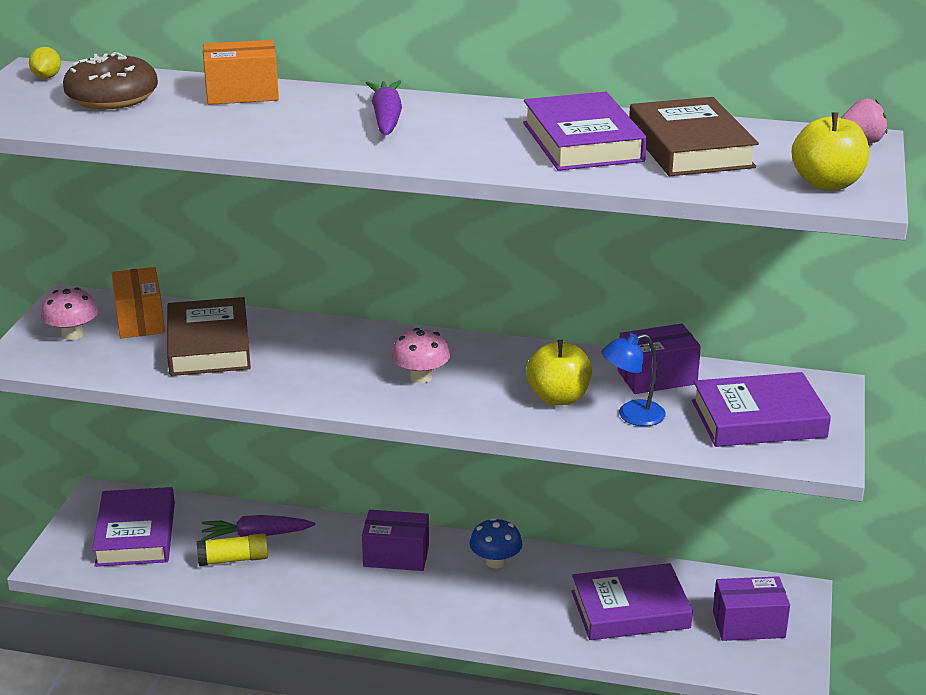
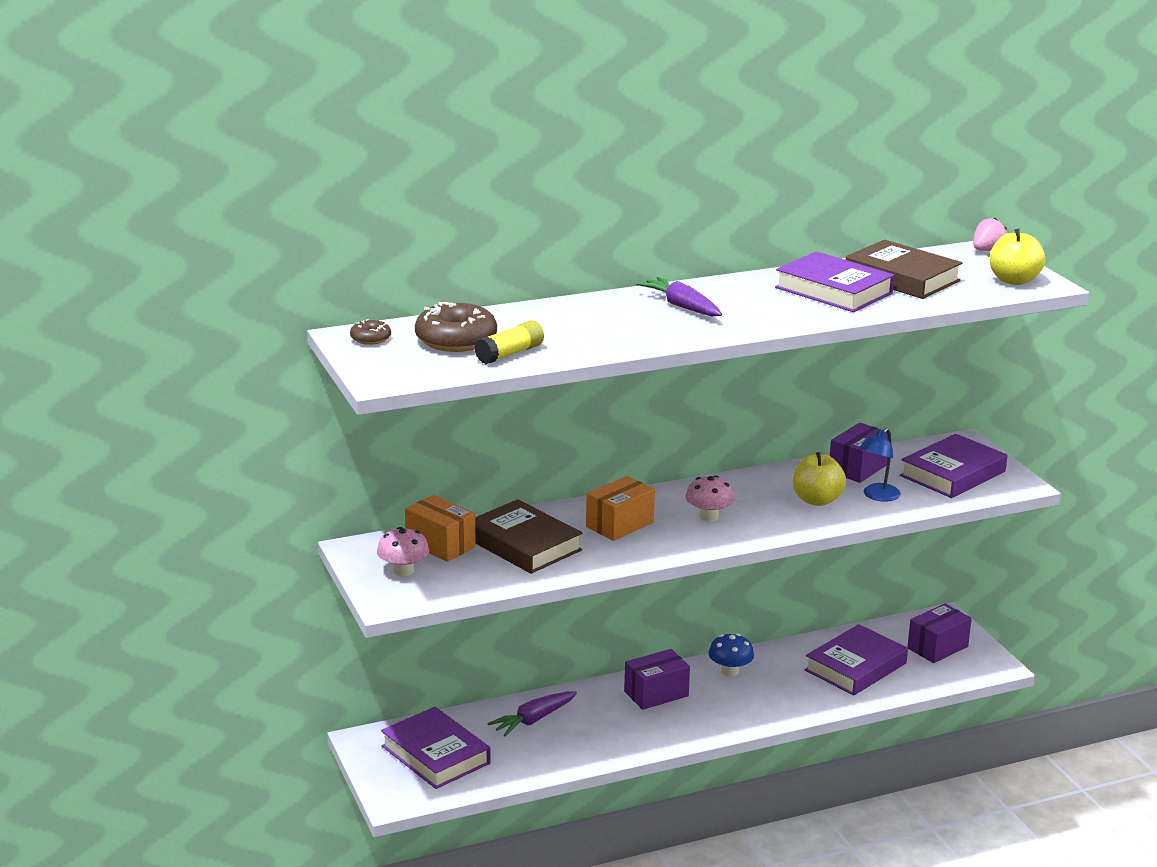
camera: 35 degrees left, 5 degrees down
(46, 77) = (370, 339): yellow lemon -> brown donut
(233, 559) = (539, 742): yellow glue stick -> yellow glue stick (509, 354)
(242, 94) = (547, 314): orange box -> orange box (619, 524)

